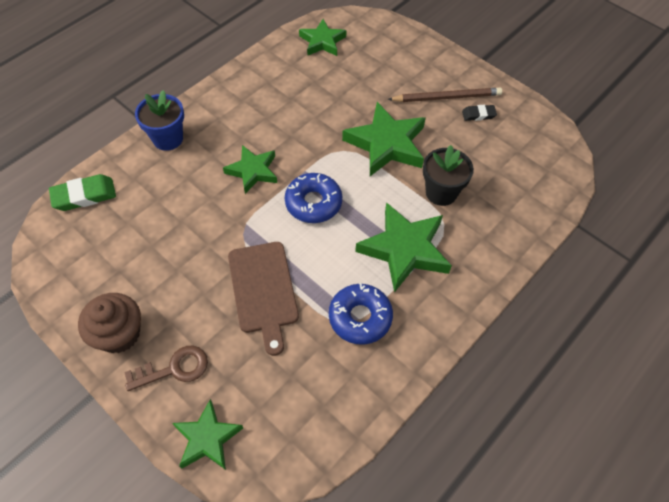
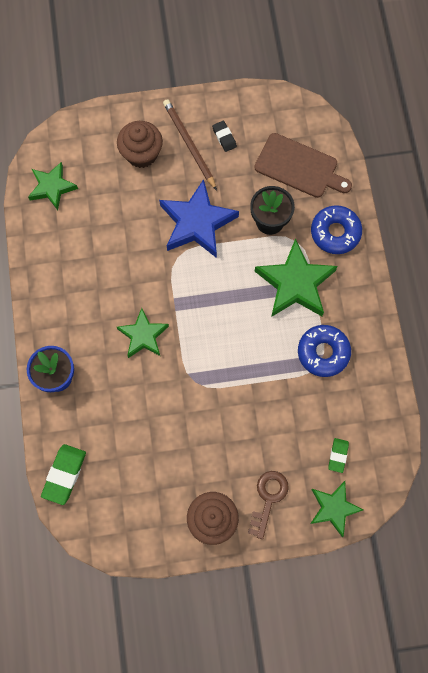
camera: 50 degrees left, 15 degrees up
(263, 290) = (253, 400): brown cutting board -> brown cutting board (299, 167)
(266, 403) = (338, 455): none -> green eraser
(313, 203) = (208, 314): blue donut -> blue donut (335, 232)
(386, 144) = (197, 223): green star -> blue star
(406, 74) = (141, 154): none -> brown cupcake
(446, 97) = (189, 145): brown pencil -> brown pencil turned 60 degrees counterclockwise
(478, 115) = (224, 137): black eraser -> black eraser turned 60 degrees counterclockwise

